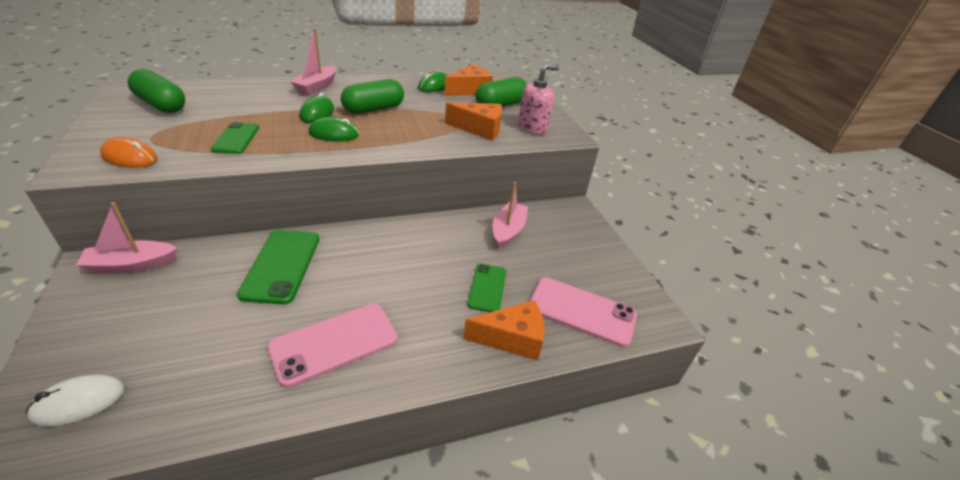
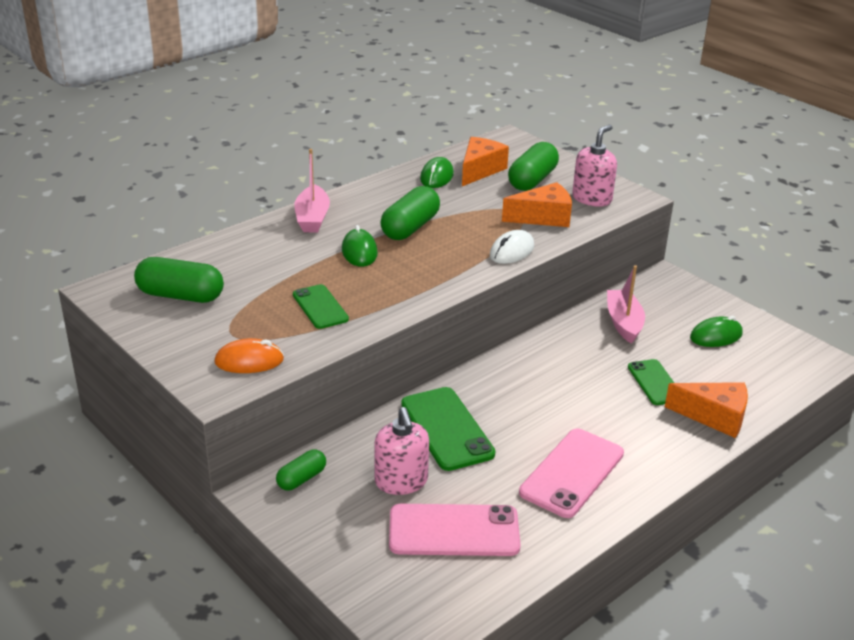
camera: 20 degrees left, 5 degrees down
(79, 402) = (417, 588): white mouse -> white mouse (512, 251)
(132, 265) = (301, 479): pink boat -> green capsule
(195, 296) = (401, 481): none -> pink soap dispenser
(334, 134) = (409, 270): green mouse -> green mouse (716, 336)
(512, 338) = (714, 417): orange cheese -> orange cheese turned 45 degrees clockwise
(581, 311) = (752, 374): pink phone -> pink phone (454, 531)

